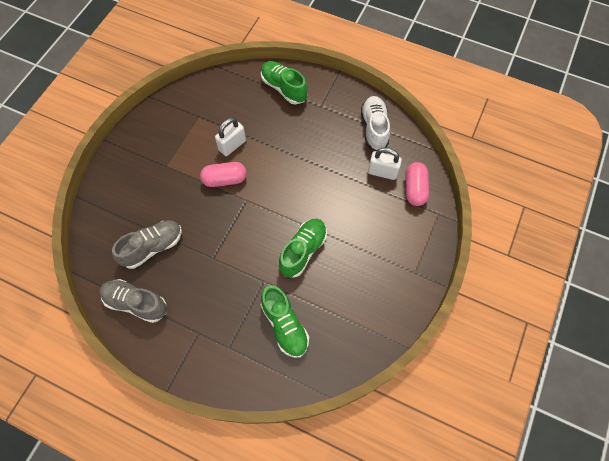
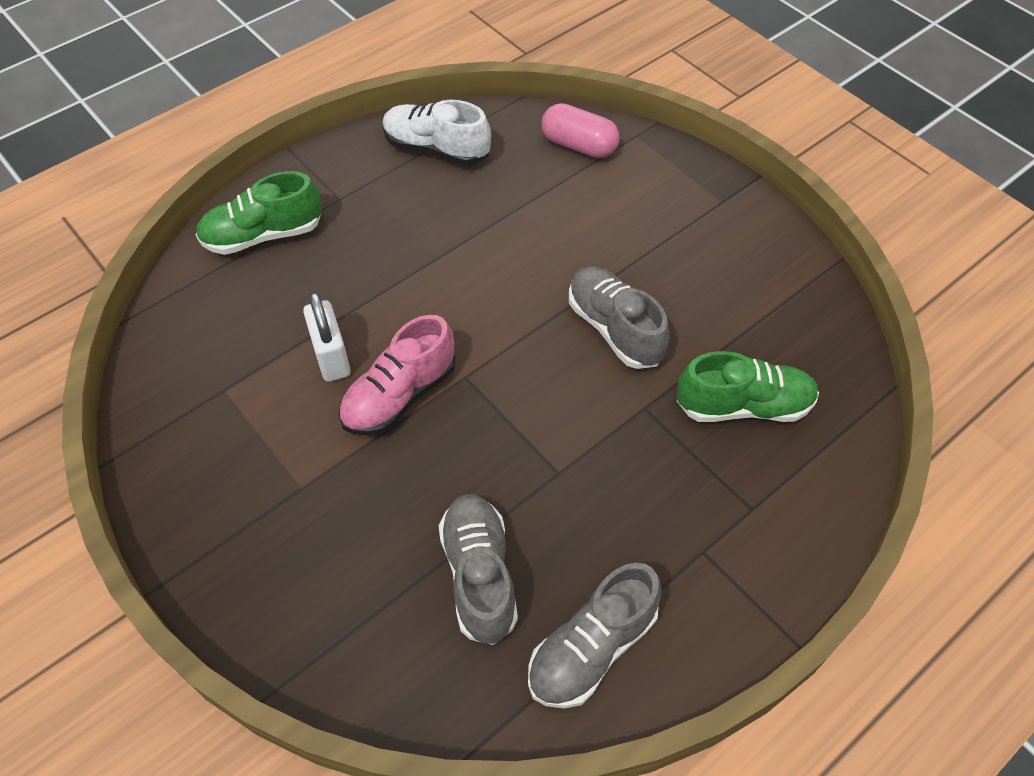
camera: 65 degrees left, 10 degrees down
(225, 179) = (399, 395): pink capsule -> pink shoe
(303, 251) = (614, 329): green shoe -> grey shoe
(382, 172) = (525, 171): white padlock -> none

